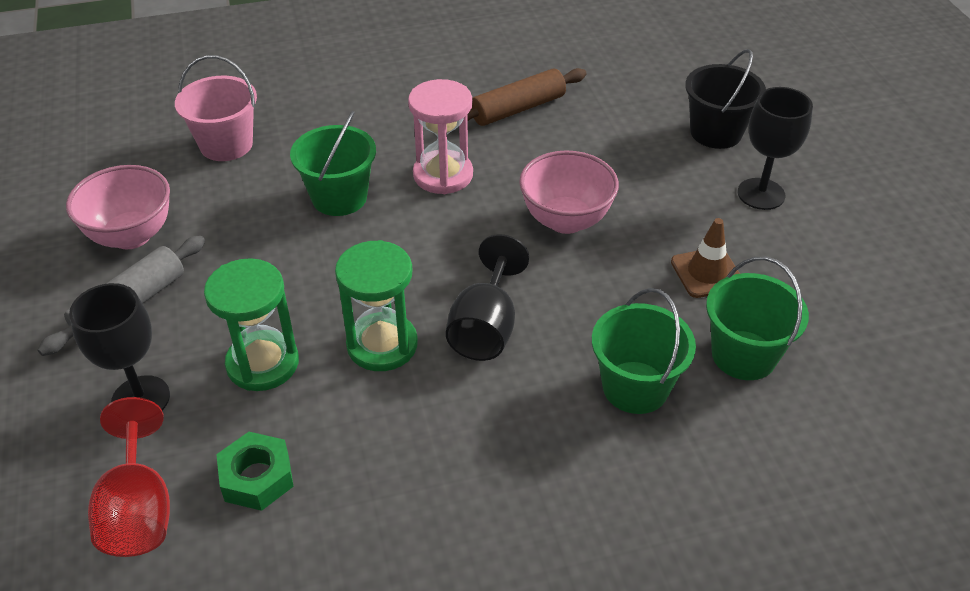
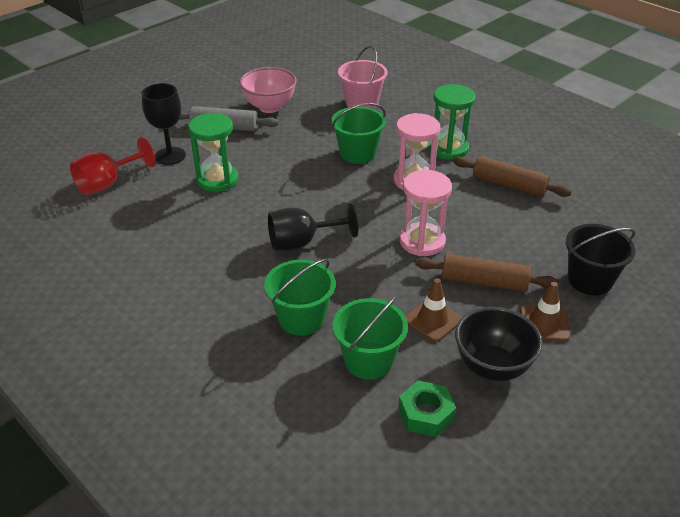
camera: 60 degrees right, 5 degrees down
(257, 478) = (146, 208): green nut -> green nut (426, 414)
(382, 345) = (259, 211): green hourglass -> green hourglass (448, 149)
(566, 220) = (422, 241): pink bowl -> pink hourglass
(669, 205) = (484, 281): none -> brown rolling pin
(761, 194) = (544, 323): black goblet -> brown traffic cone
(804, 261) = (492, 367): none -> black bowl

